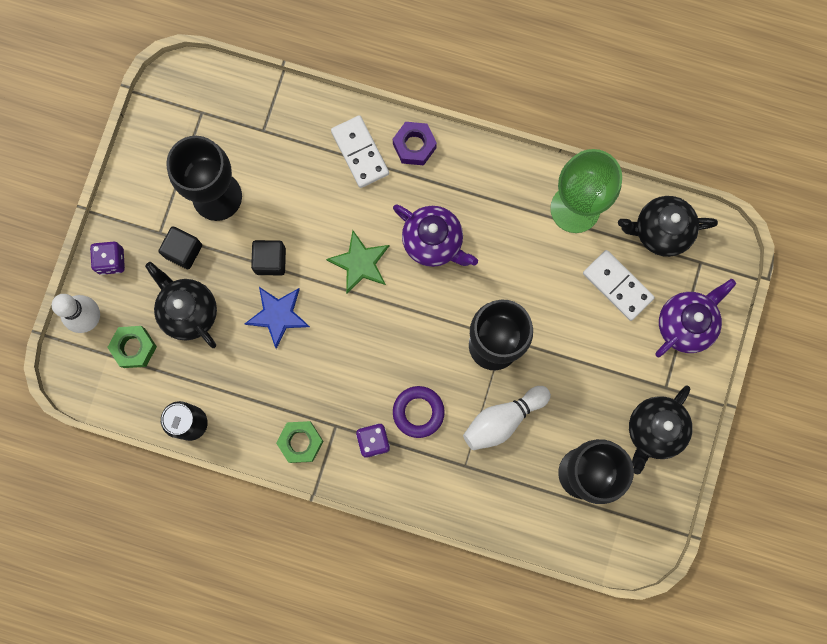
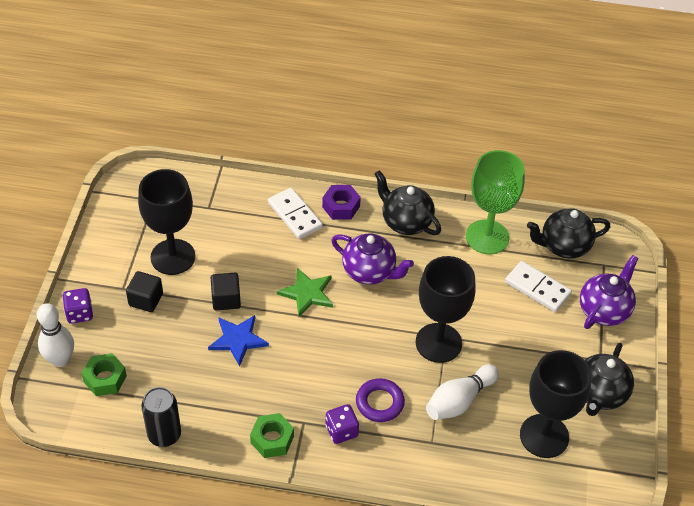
camera: 10 degrees left, 30 degrees down
(188, 311) = (154, 345): black teapot -> black teapot (405, 222)

